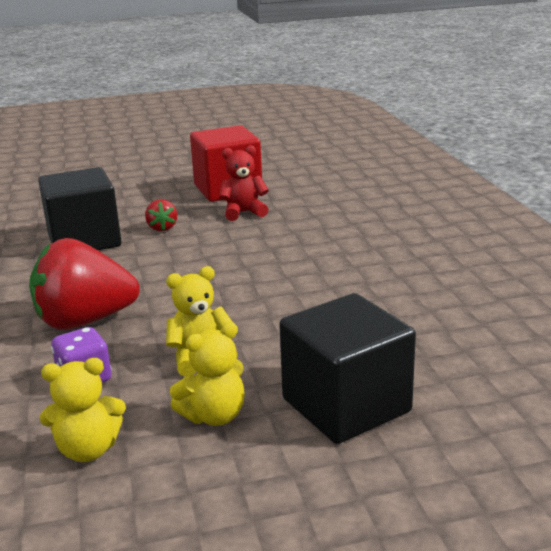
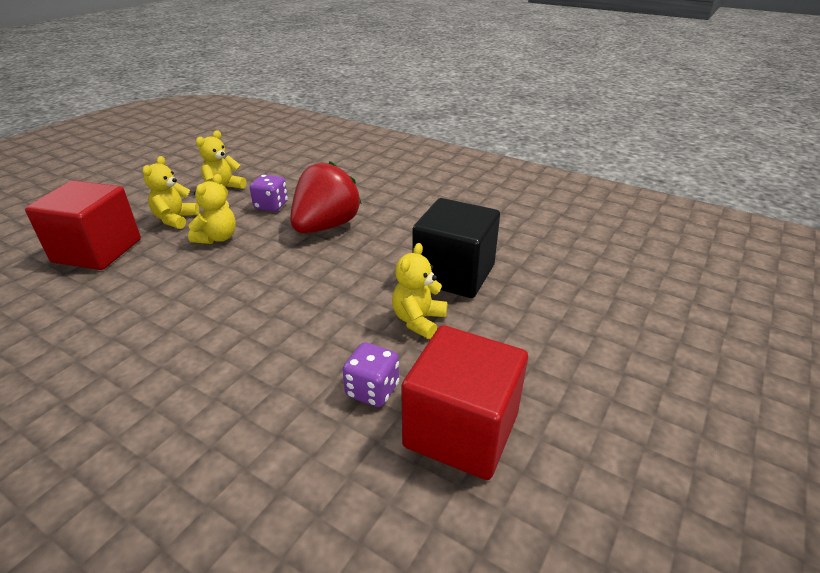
camera: 135 degrees right, 10 degrees up
(162, 228) = (418, 320): red strawberry -> yellow teddy bear
(243, 212) = (372, 390): red teddy bear -> purple dice
(346, 405) = (97, 251): black cube -> red cube

